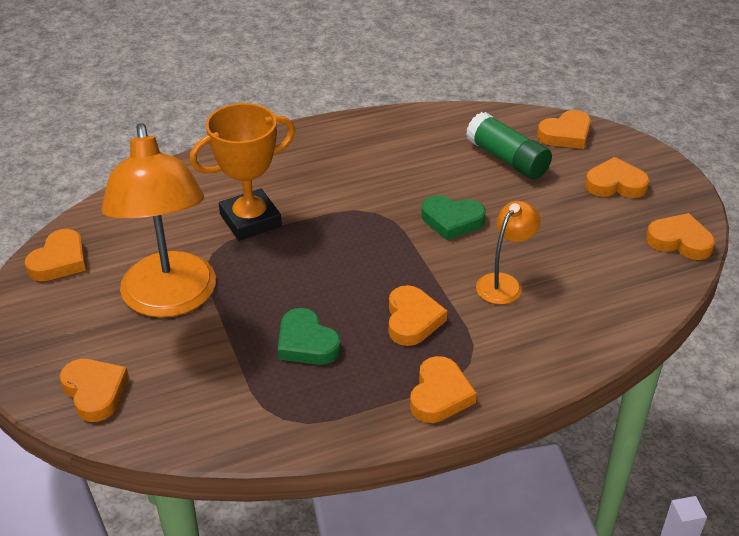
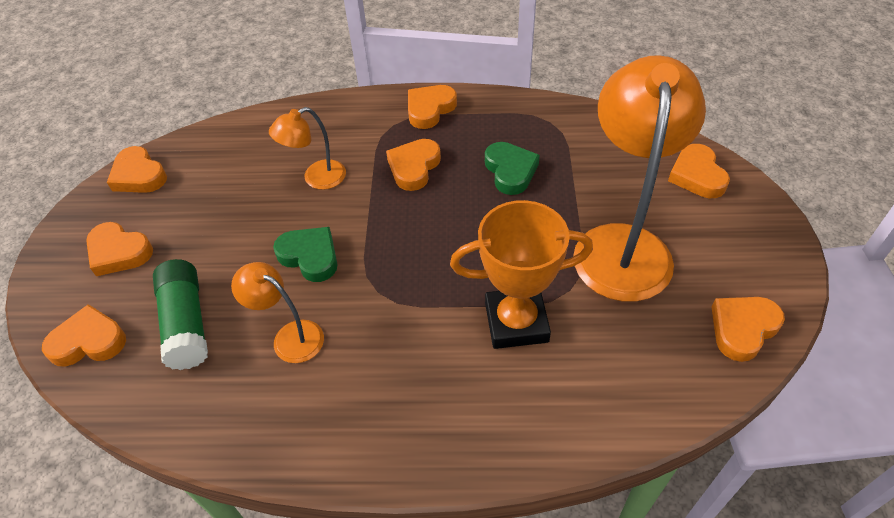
camera: 155 degrees left, 10 degrees up
(422, 171) = (290, 336): none -> orange lamp

